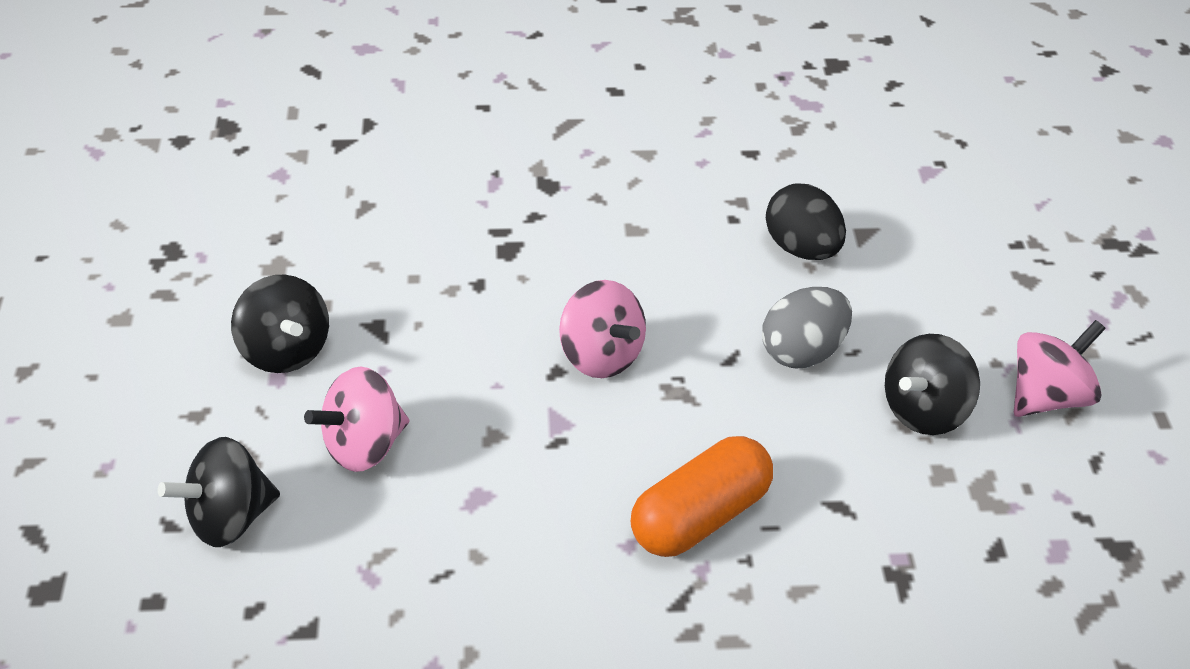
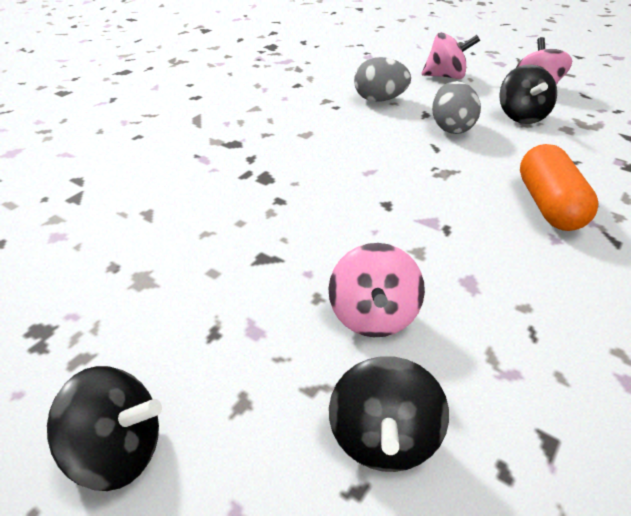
camera: 50 degrees left, 5 degrees down
(285, 350) = (233, 314): black spinning top -> black spinning top (118, 450)
(601, 356) = (391, 184): pink spinning top -> pink spinning top (445, 76)
(801, 248) = (379, 100): black egg -> grey egg

